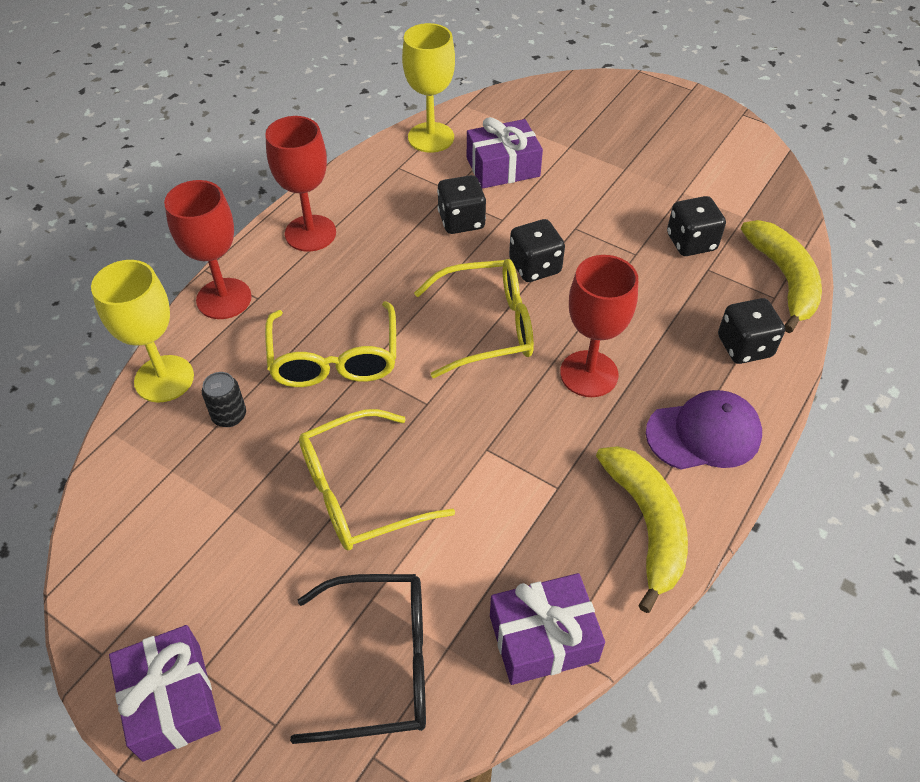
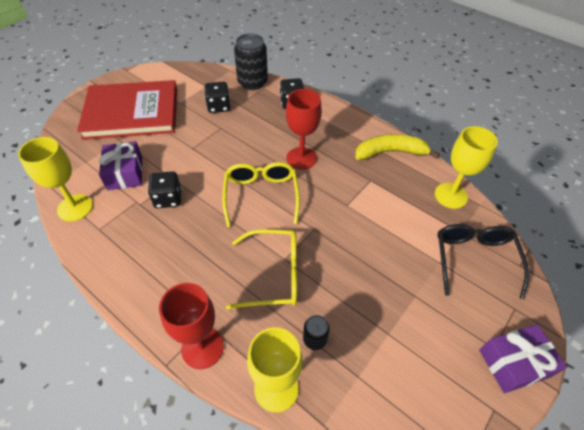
camera: 85 degrees left, 0 degrees up
(310, 233) = (149, 287): red goblet -> none
(360, 492) = (374, 264): yellow glasses -> none
(535, 267) = (219, 169): black dice -> none
(543, 638) = (451, 196): purple gift -> yellow goblet
(636, 144) = (132, 112): none -> red book
(704, 434) = (341, 125): purple cap -> none
(784, 279) = (252, 82): yellow banana -> black can

